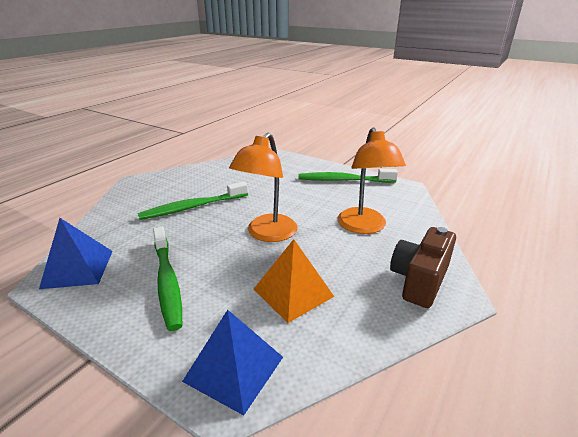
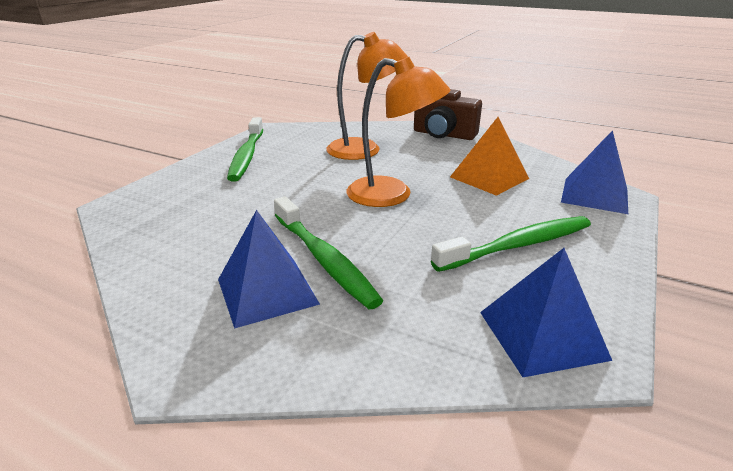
camera: 95 degrees left, 0 degrees up
(174, 193) = (267, 291): none -> blue pyramid

